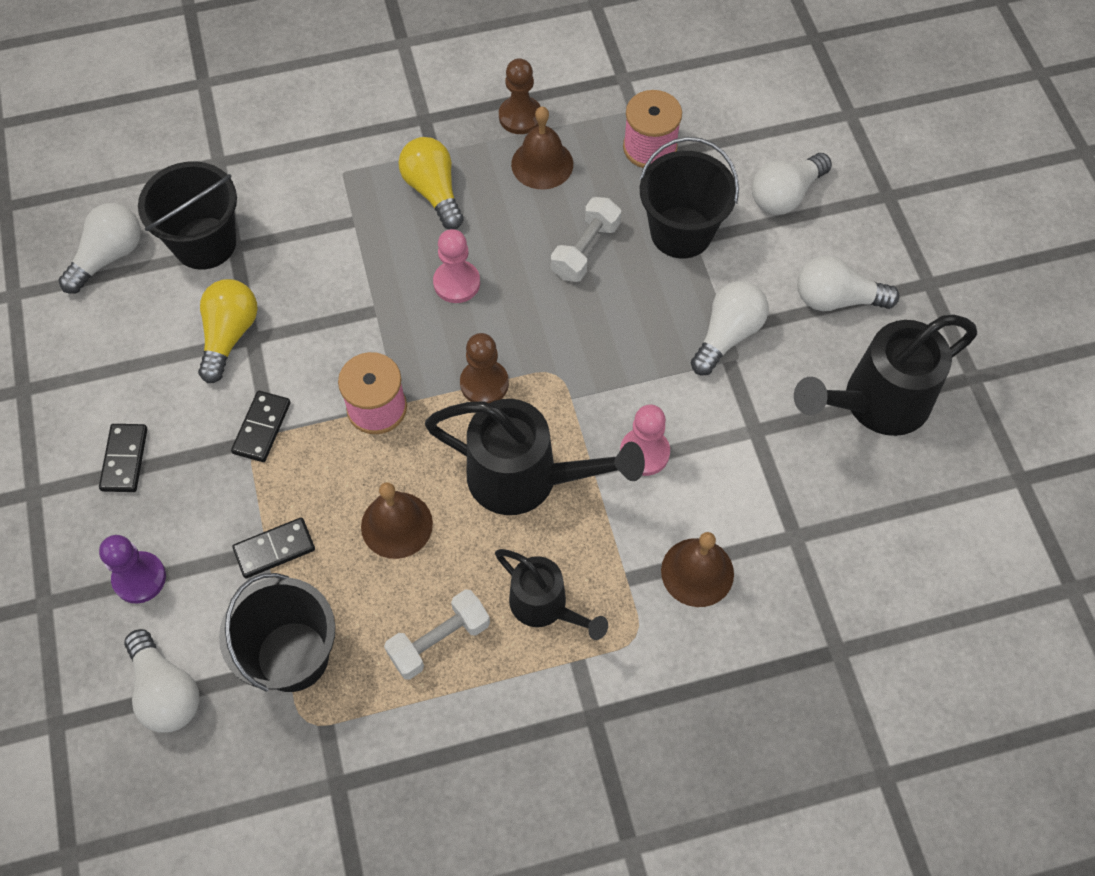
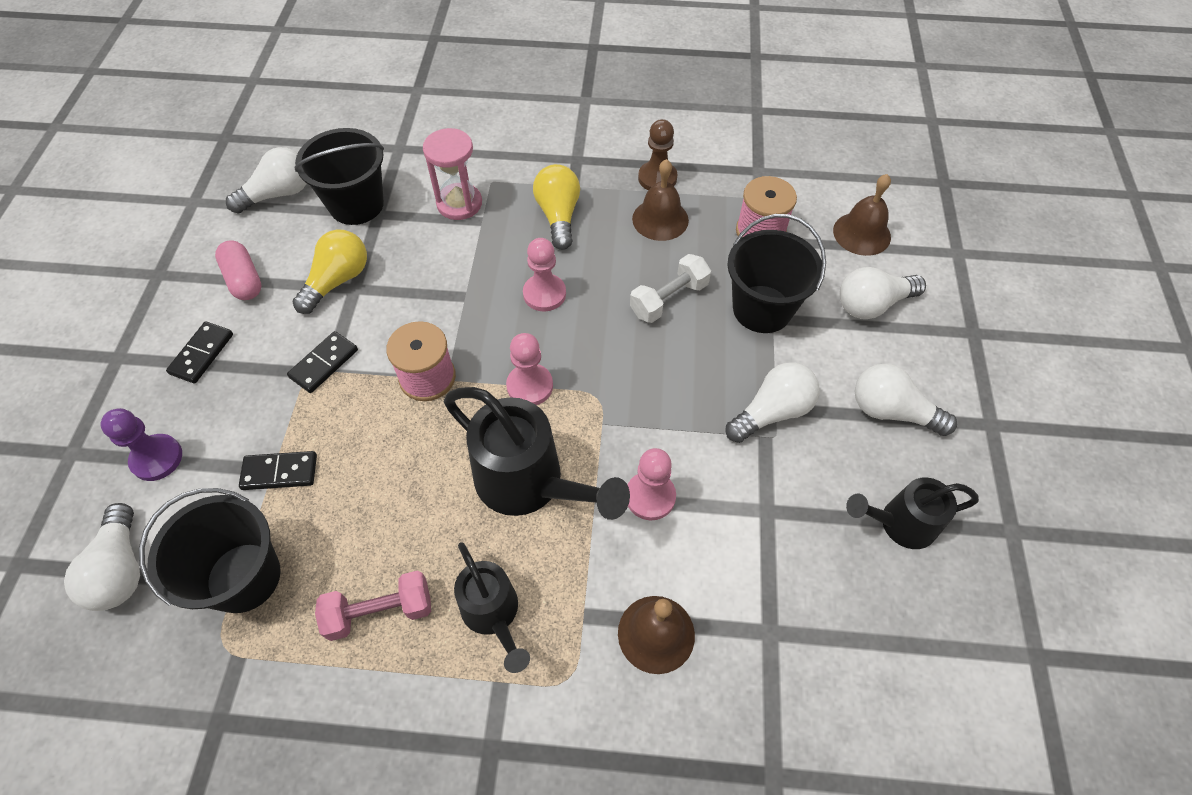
camera: 20 degrees right, 5 degrees down
(125, 366) = (244, 280): none -> pink capsule
(319, 208) = (459, 203): none -> pink hourglass
(396, 525) = (394, 487): brown bell -> brown bell (861, 233)
(439, 640) = (380, 611): white dumbbell -> pink dumbbell
(484, 383) = (530, 386): brown pawn -> pink pawn
(876, 403) = (900, 524): black watering can -> black watering can, size x0.61

